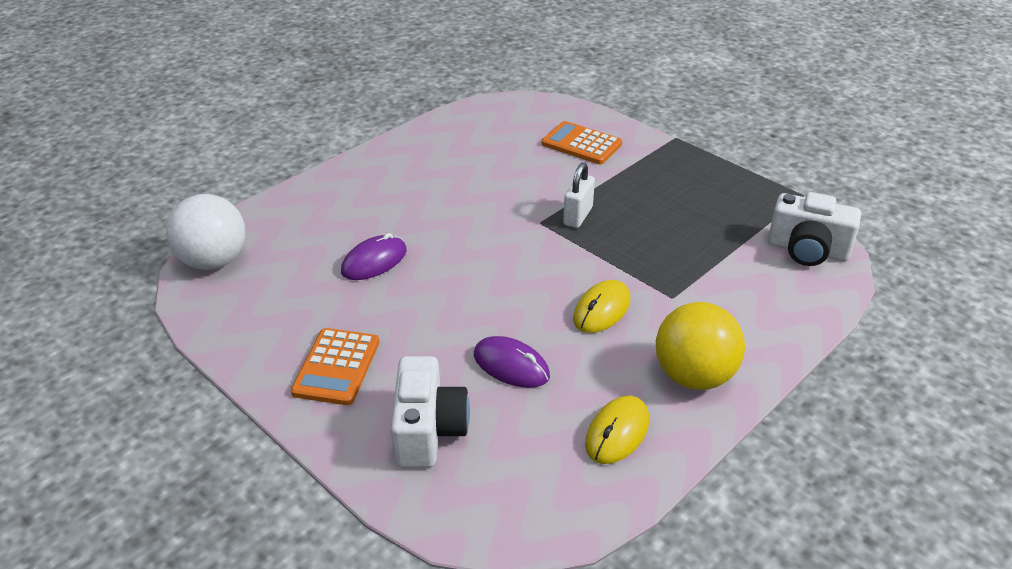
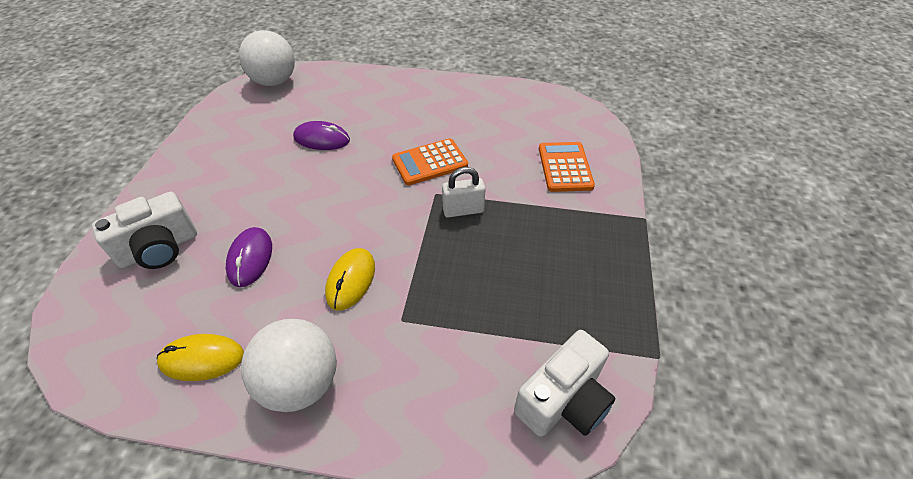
camera: 55 degrees right, 10 degrees up
(336, 367) = (203, 176): orange calculator -> orange calculator (430, 162)
(602, 309) = (351, 280): yellow mouse -> yellow mouse turned 75 degrees counterclockwise
(694, 376) = (300, 383): yellow ball -> white ball
(807, 250) = (563, 400): white camera -> white camera turned 120 degrees counterclockwise

